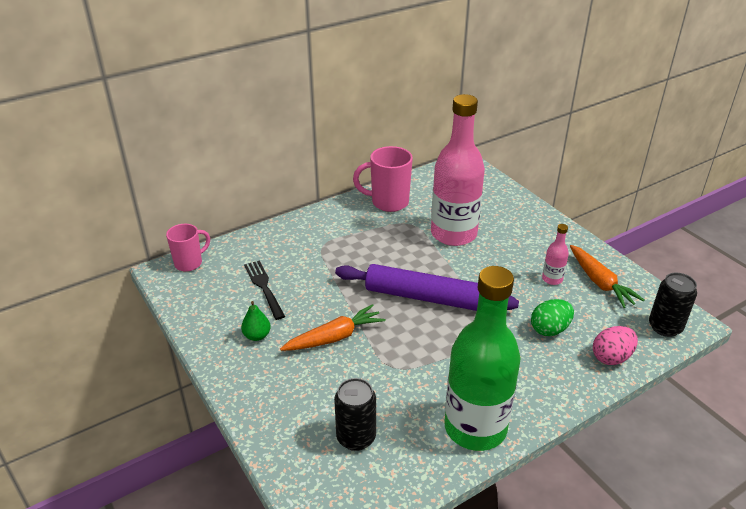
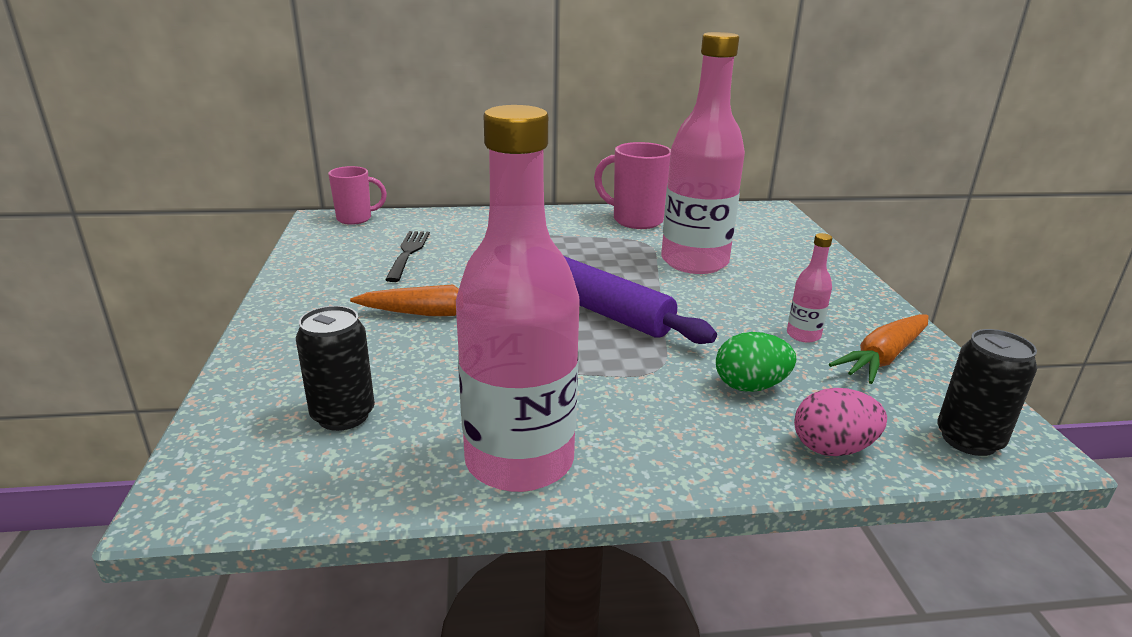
camera: 25 degrees right, 10 degrees down
(257, 336) = (349, 289): green pear -> none
(475, 428) = (519, 461): green bottle -> pink bottle
(600, 282) = (883, 357): orange carrot -> orange carrot turned 45 degrees clockwise

